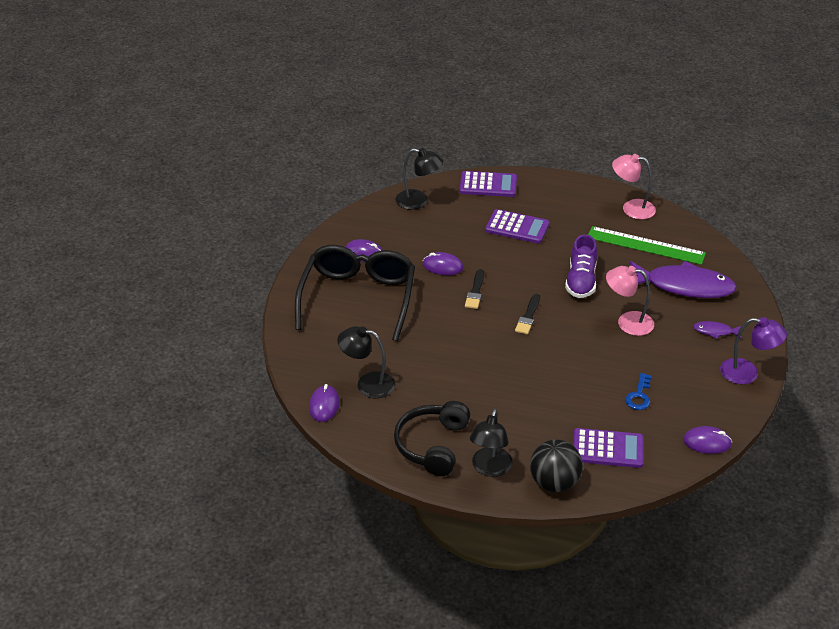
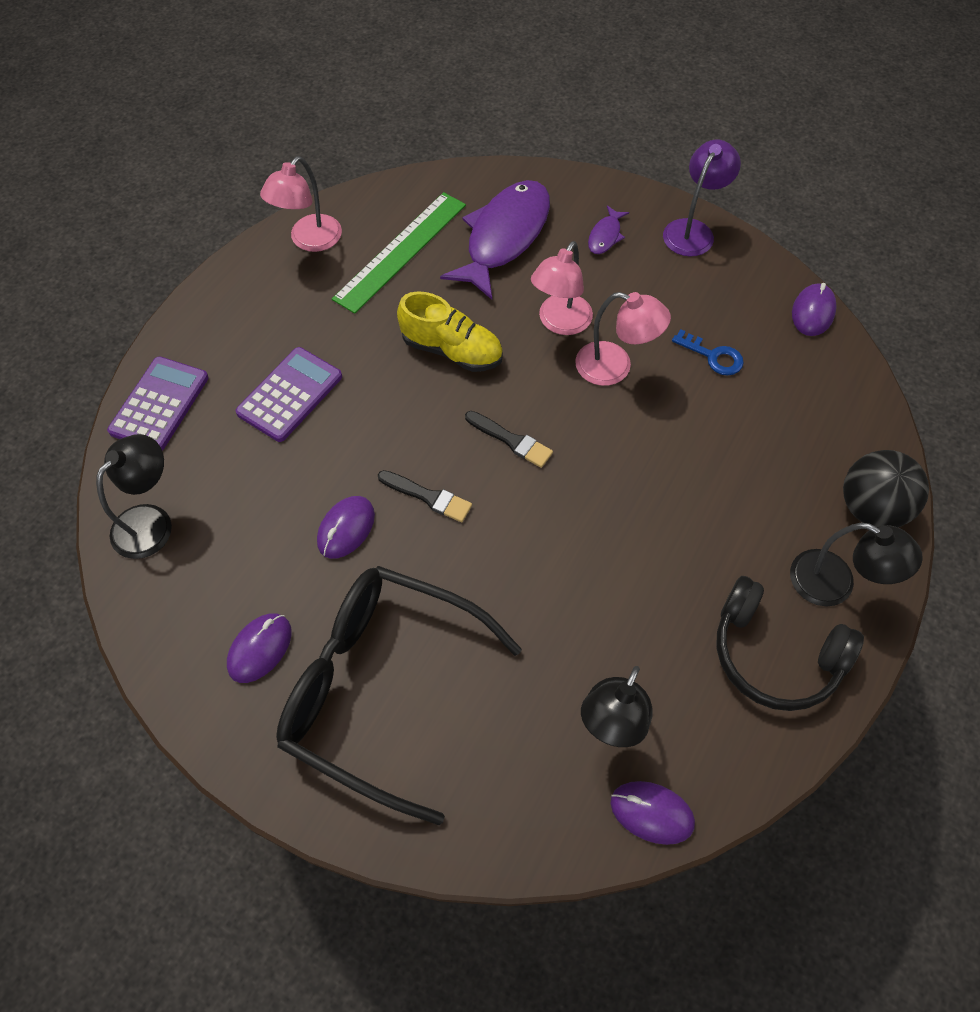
camera: 75 degrees left, 20 degrees up
(581, 281) = (452, 350): purple shoe -> yellow shoe
(605, 351) = (615, 367): none -> pink lamp
(607, 449) = (811, 424): purple calculator -> none

